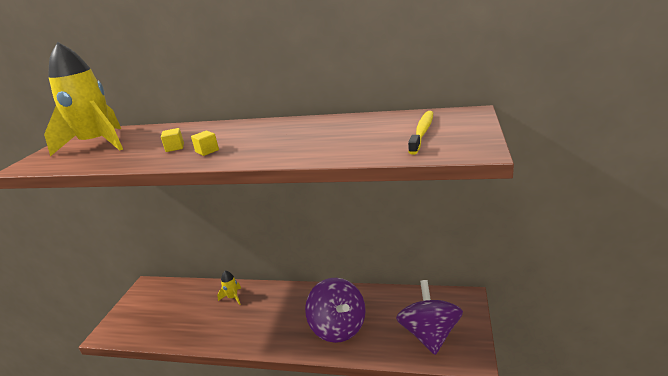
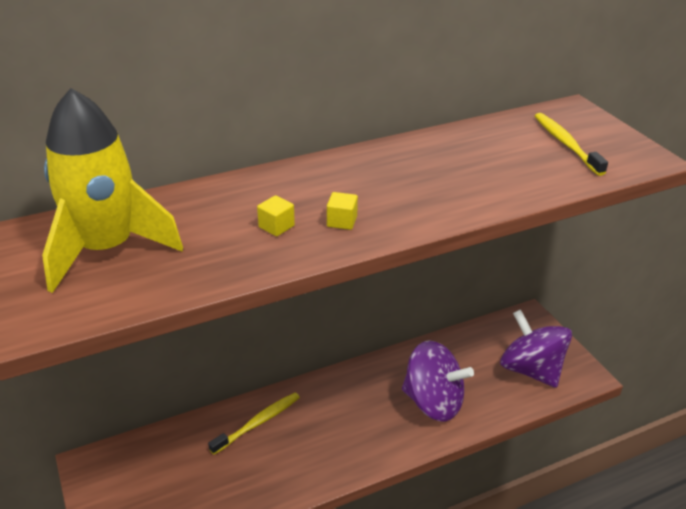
camera: 40 degrees left, 10 degrees up
(233, 297) = (258, 423): yellow rocket -> yellow toothbrush

